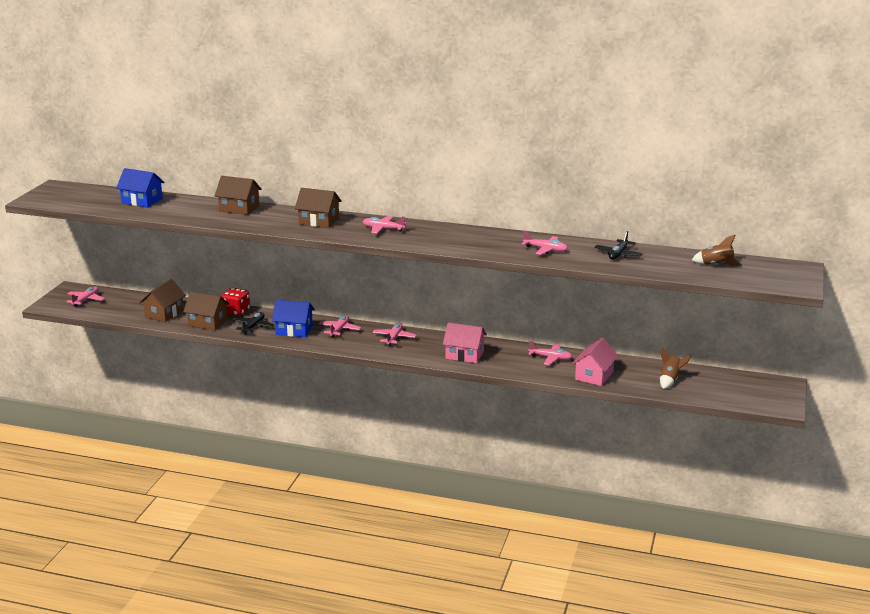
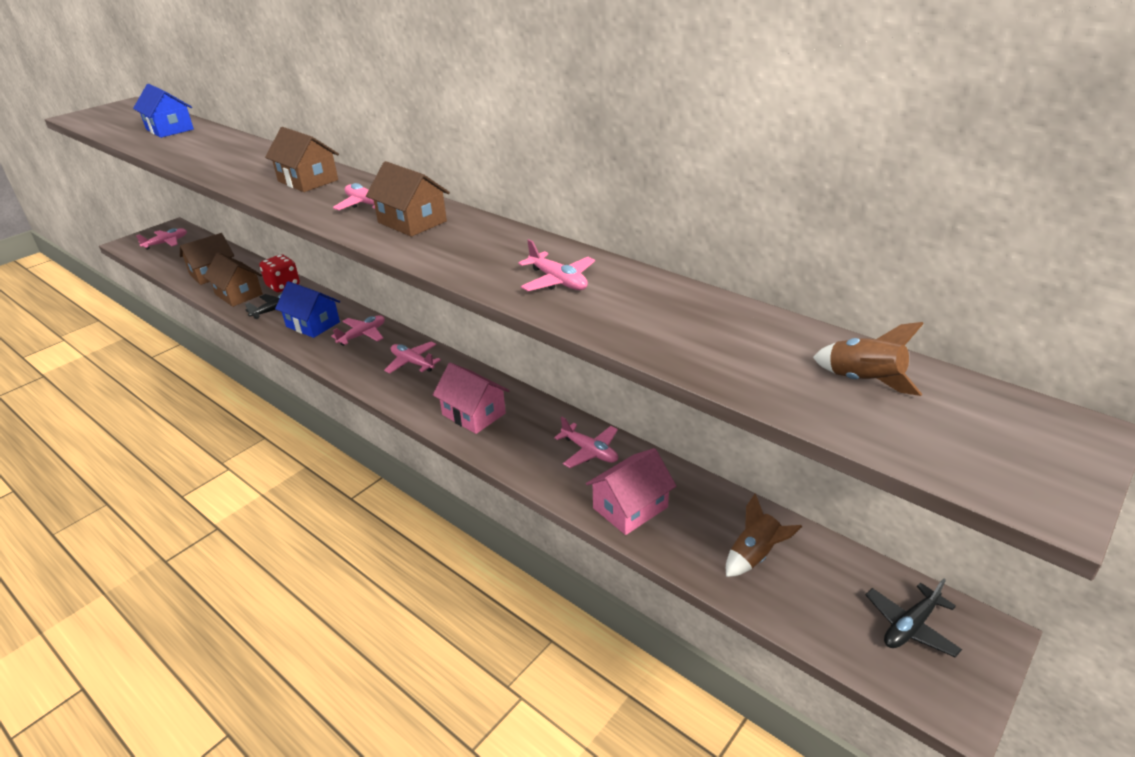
camera: 25 degrees right, 10 degrees up
(239, 208) = (249, 151): brown house -> brown house (412, 222)
(394, 338) = (412, 363): pink plane -> pink plane turned 90 degrees counterclockwise
(618, 255) = (677, 315): black plane -> black plane (910, 626)

